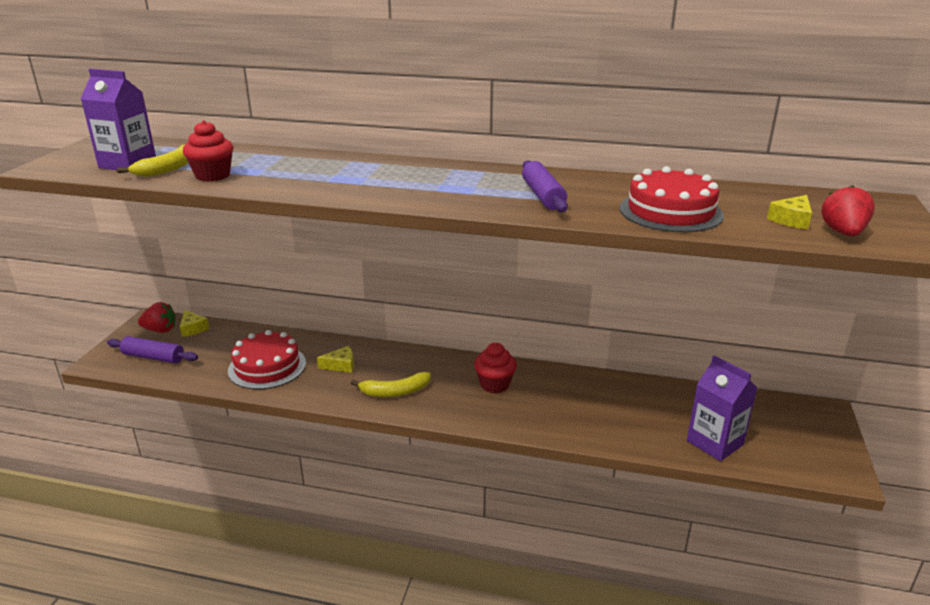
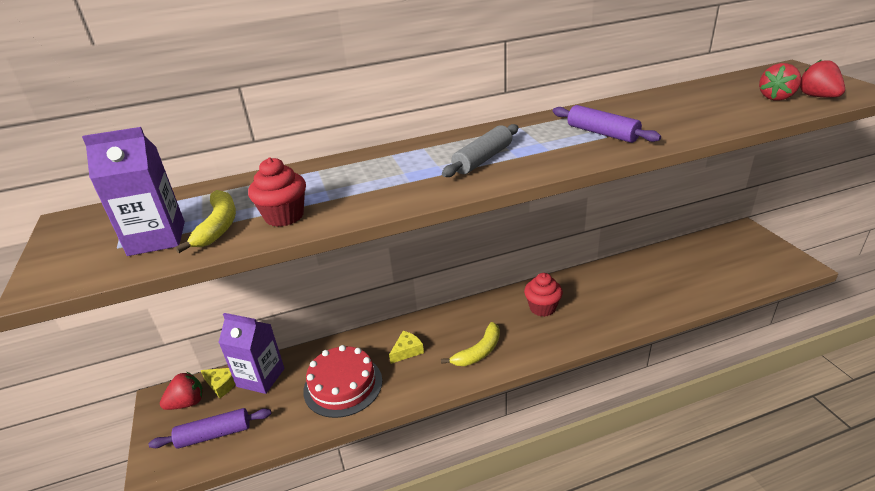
camera: 30 degrees left, 5 degrees up
(407, 184) = (483, 159): none -> grey rolling pin
(670, 211) = (703, 116): red cake -> none
(715, 443) = (720, 281): purple carton -> purple carton (260, 377)
(792, 220) = (776, 97): yellow cheese -> red strawberry

